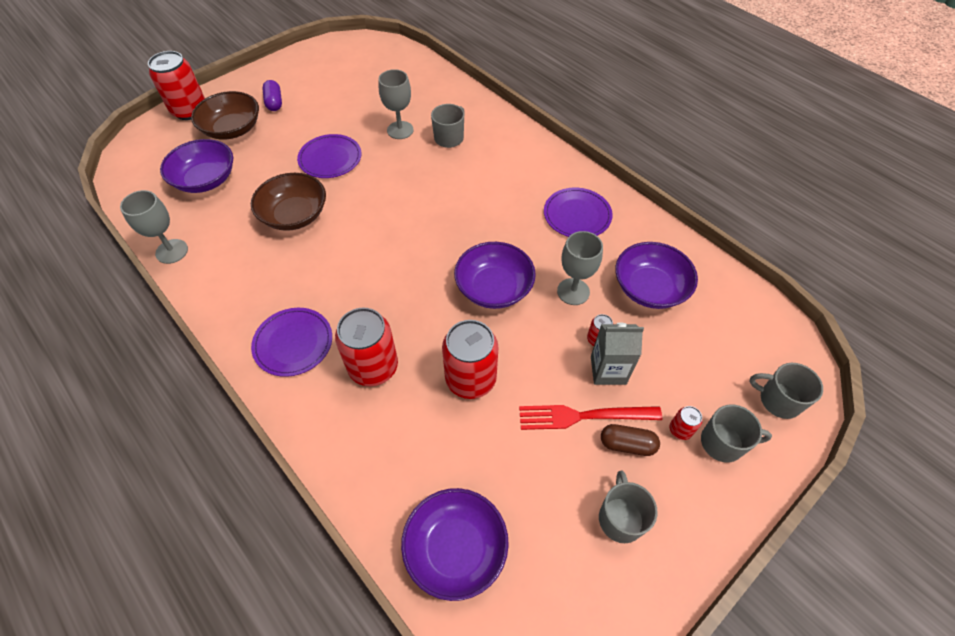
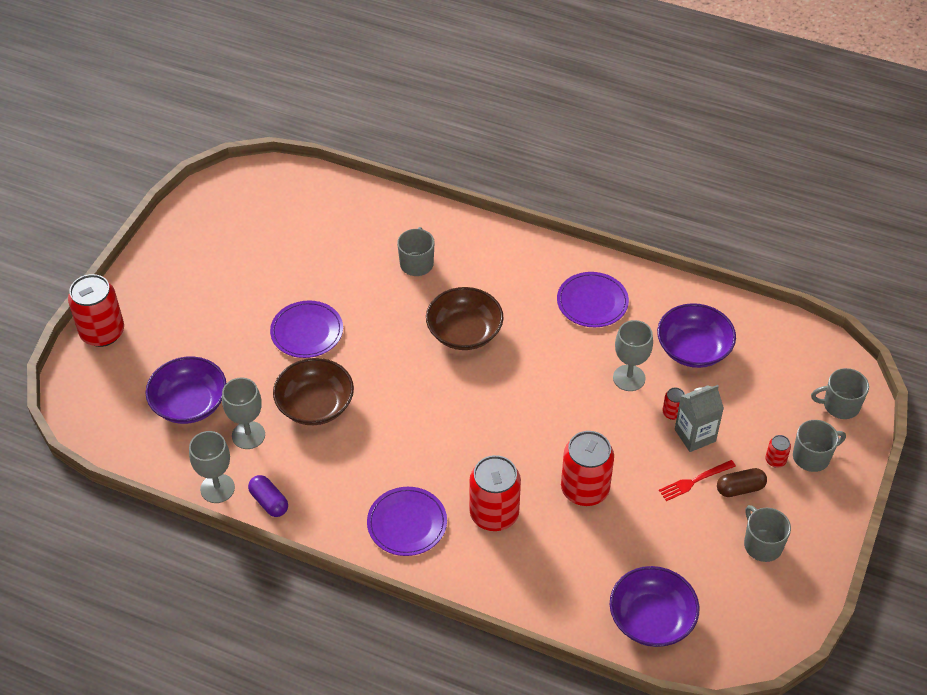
camera: 25 degrees left, 5 degrees down
(232, 129) = (172, 337): brown bowl -> brown bowl (464, 332)
(274, 102) = (194, 288): purple capsule -> purple capsule (269, 502)
(400, 130) = (358, 273): grey goblet -> grey goblet (248, 435)
(494, 288) = (556, 402): purple bowl -> none
(583, 416) = (694, 481): red fork -> red fork, size x0.65

